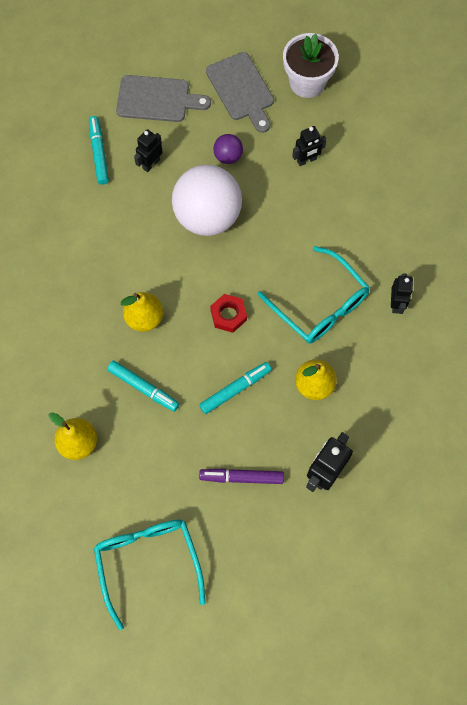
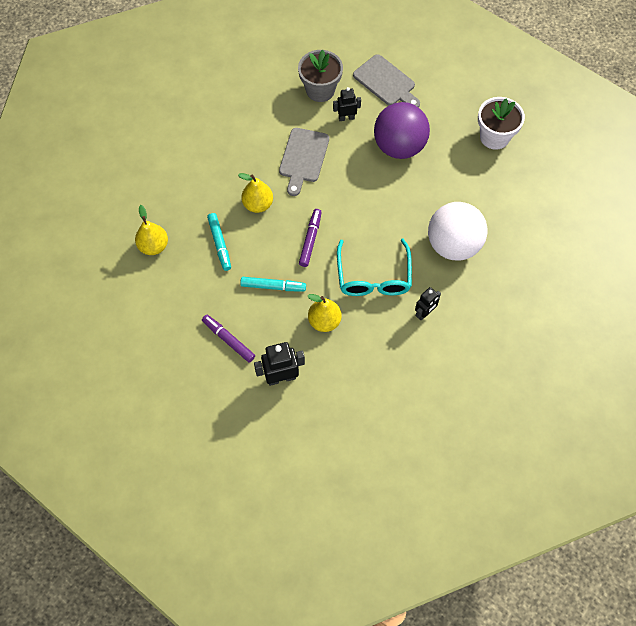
camera: 40 degrees right, 5 degrees down
(99, 153) = (320, 90): turquoise marker -> grey flower pot
(148, 562) = (129, 344): turquoise glasses -> none
(207, 216) = (352, 173): white ball -> white ball (453, 245)
(228, 156) = (399, 146): purple ball -> purple ball, size x2.27
(228, 315) = (310, 240): red nut -> purple marker
(241, 90) = (446, 112): grey cutting board -> grey cutting board (303, 158)
(306, 160) = (448, 184): black robot -> none

